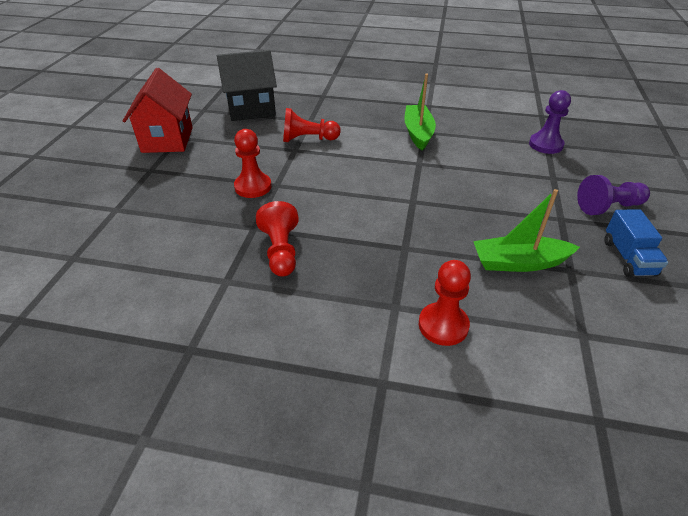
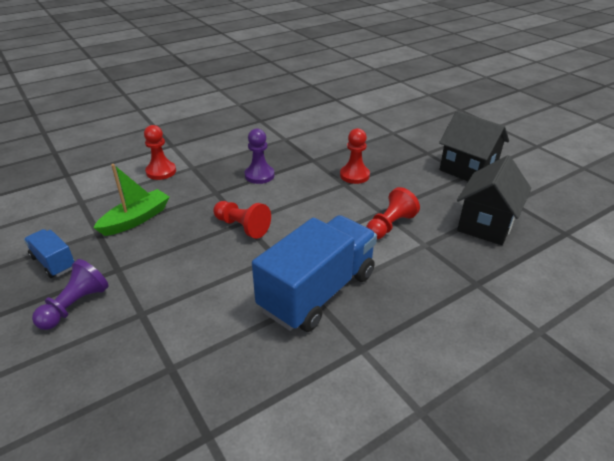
camera: 135 degrees right, 5 degrees down
(167, 140) = (467, 170): red house -> black house
(281, 251) = (280, 158): red pawn -> red pawn (242, 227)
(418, 133) = (318, 292): green boat -> blue truck
(545, 145) = (171, 364): purple pawn -> purple pawn (259, 175)

